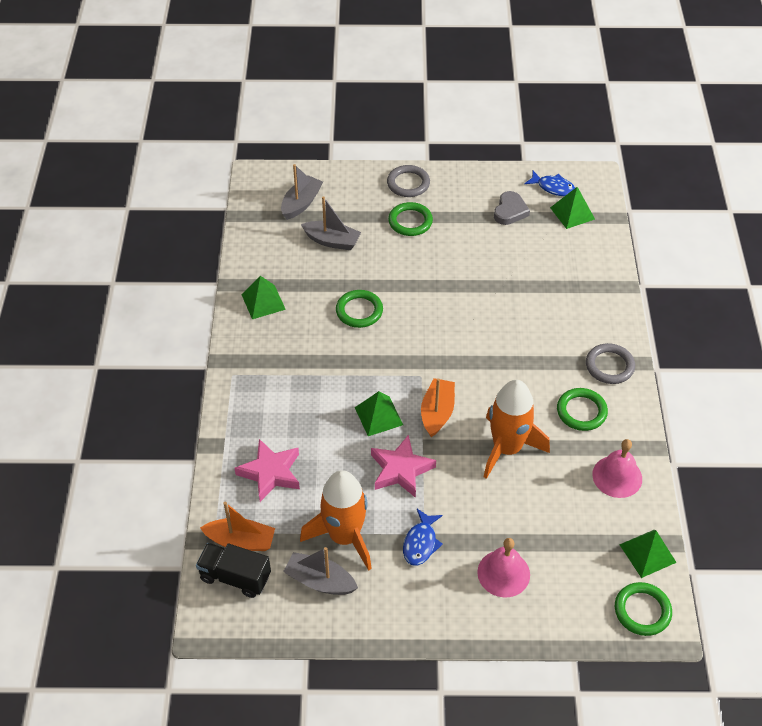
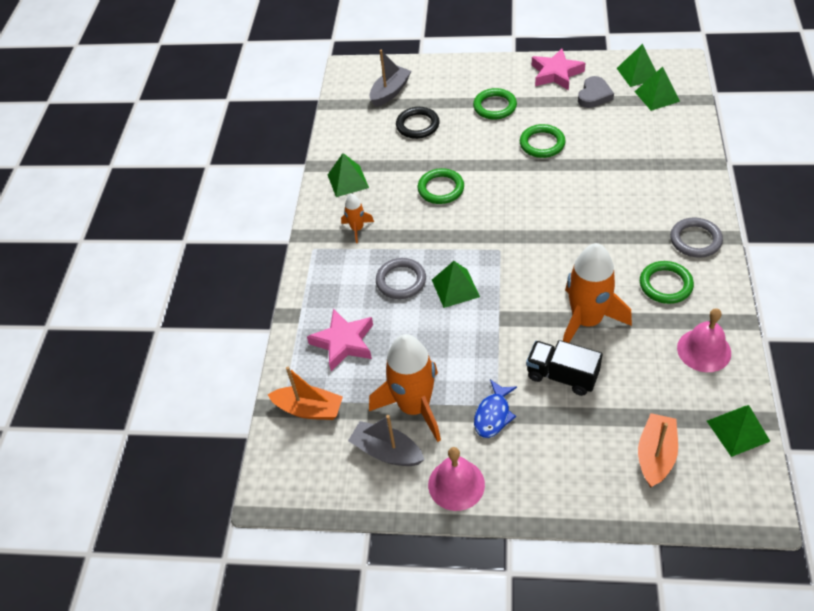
camera: 10 degrees right, 0 degrees up
(235, 577) = (300, 445): black truck -> black truck (562, 376)
(276, 354) = (357, 229): none -> orange rocket
(332, 241) = (417, 125): grey boat -> black ring
(400, 470) = (475, 341): pink star -> pink star (556, 73)
(408, 183) = (494, 72): grey ring -> grey ring (401, 281)
(437, 413) = (515, 285): orange boat -> orange boat (655, 455)
(503, 573) = (580, 448): pink bell -> pink bell (456, 484)
(553, 187) = (638, 73): blue fish -> green pyramid
(642, 611) = (732, 492): green ring -> green ring (542, 144)

